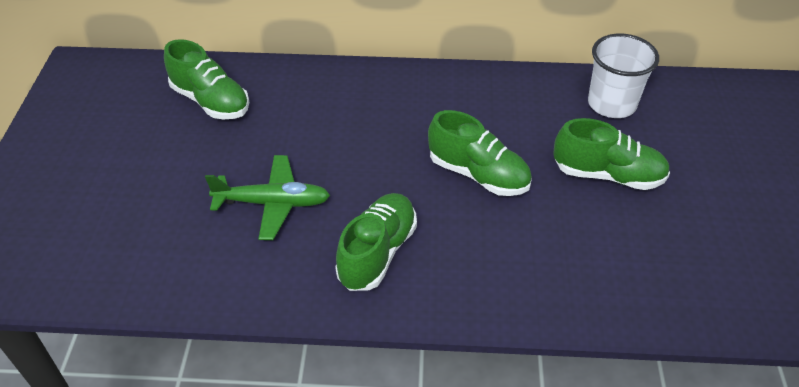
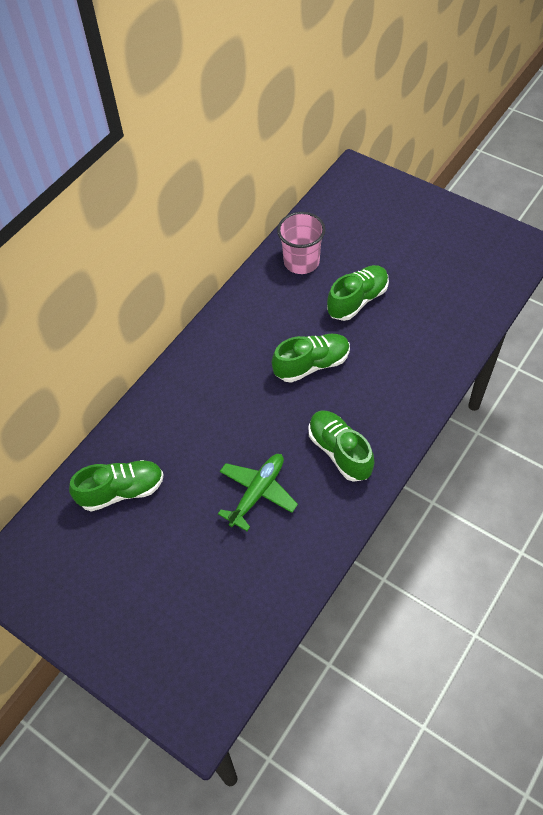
camera: 55 degrees left, 10 degrees up
(611, 104) = (301, 262): white cup -> pink cup

